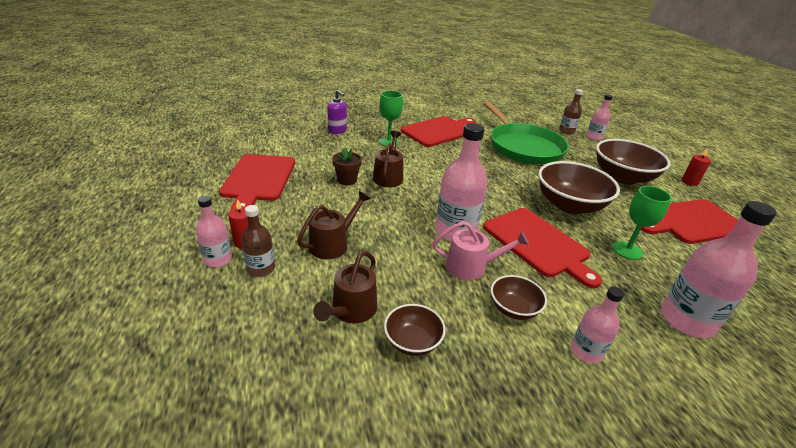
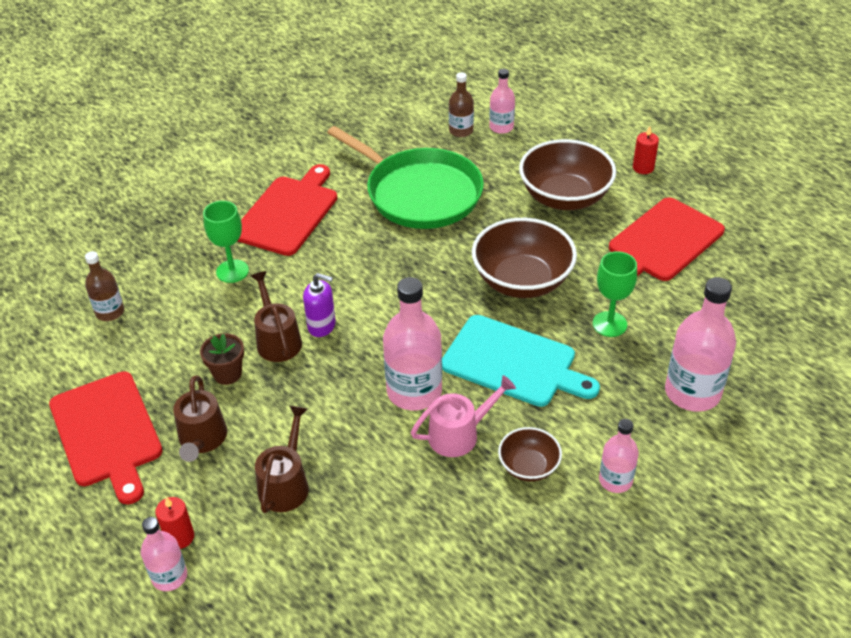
camera: 25 degrees left, 10 degrees up
(261, 269) = (231, 561): brown bottle -> brown bottle (110, 312)
(337, 131) = (141, 282): purple soap dispenser -> purple soap dispenser (322, 326)
(351, 310) = (369, 557): brown watering can -> brown watering can (202, 439)
(412, 342) = (452, 558): brown bowl -> none
(538, 244) = (513, 363): red cutting board -> turquoise cutting board

